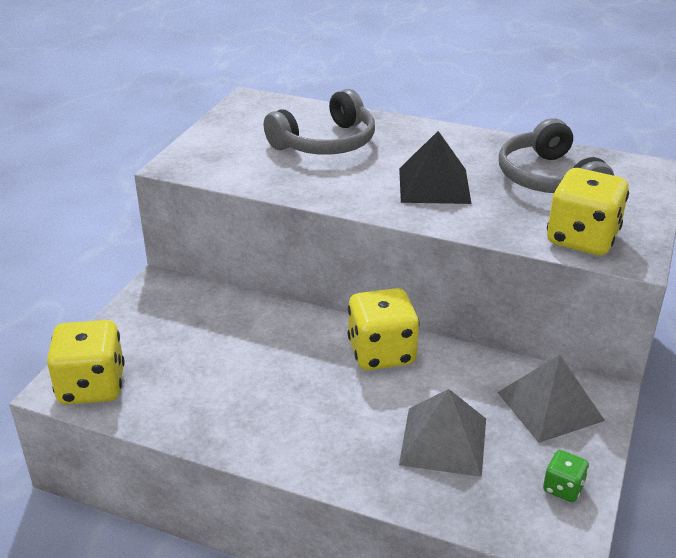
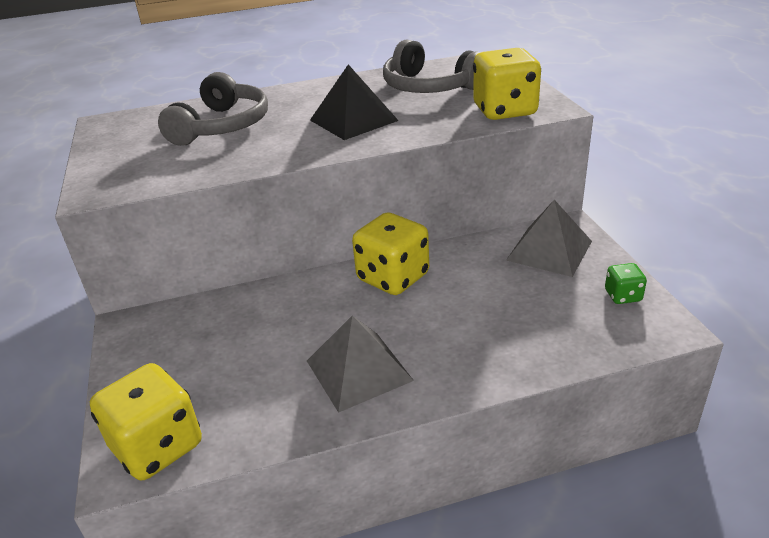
camera: 35 degrees left, 0 degrees up
(443, 441) = (512, 311): grey pyramid -> grey pyramid (359, 370)

